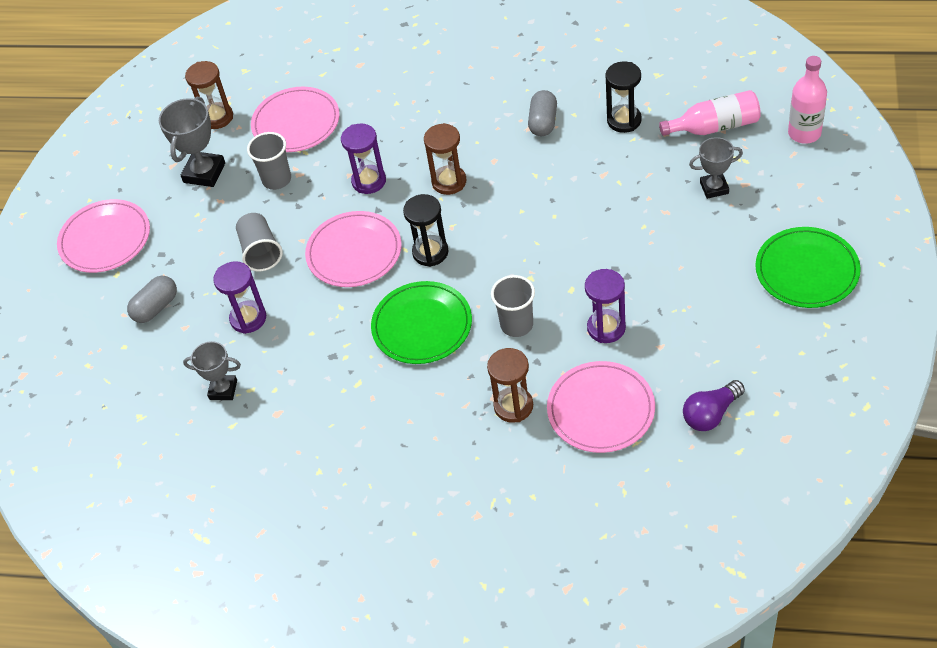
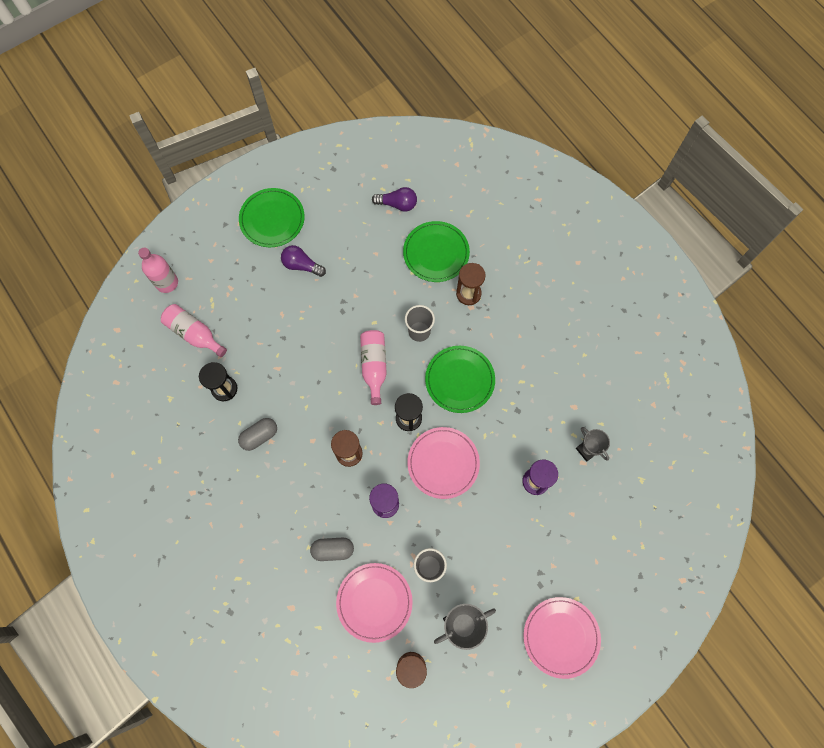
camera: 140 degrees left, 20 degrees up
(156, 307) = (575, 546): grey capsule -> grey capsule (333, 550)
(260, 251) = (487, 521): grey cup -> none
(518, 257) = (374, 366): none -> pink bottle
(601, 409) = (436, 253): pink plate -> green plate
(606, 328) = (385, 286): purple hourglass -> none
(713, 264) = (301, 265): none -> purple light bulb
(714, 188) = (245, 301): grey trophy -> none

